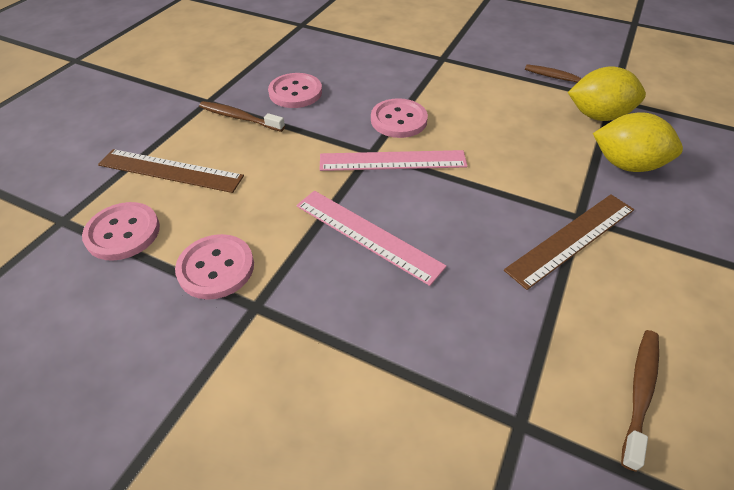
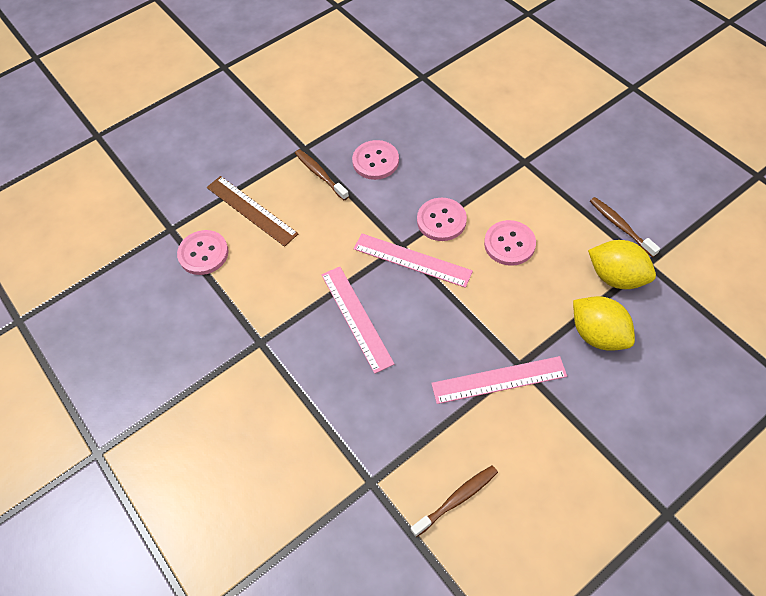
camera: 30 degrees right, 10 degrees up
(216, 268) = (248, 304): pink button -> pink button (509, 244)
(571, 238) = (499, 379): brown ruler -> pink ruler

